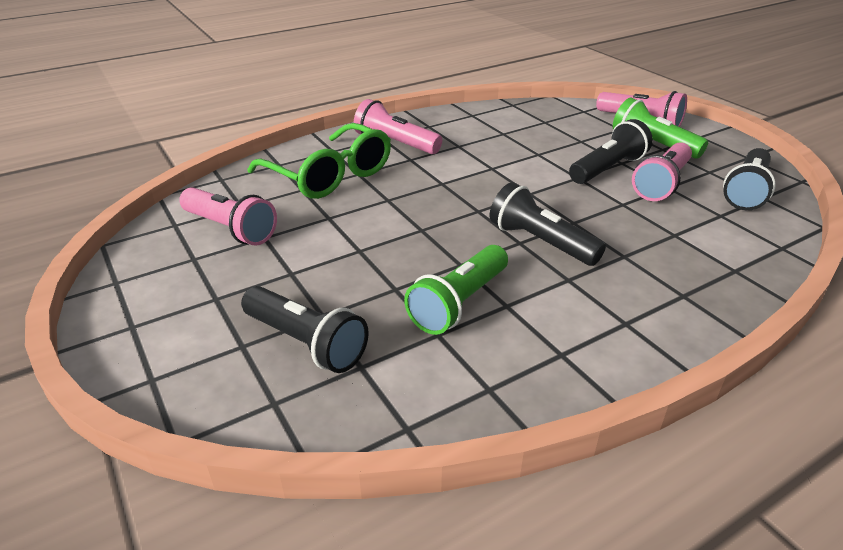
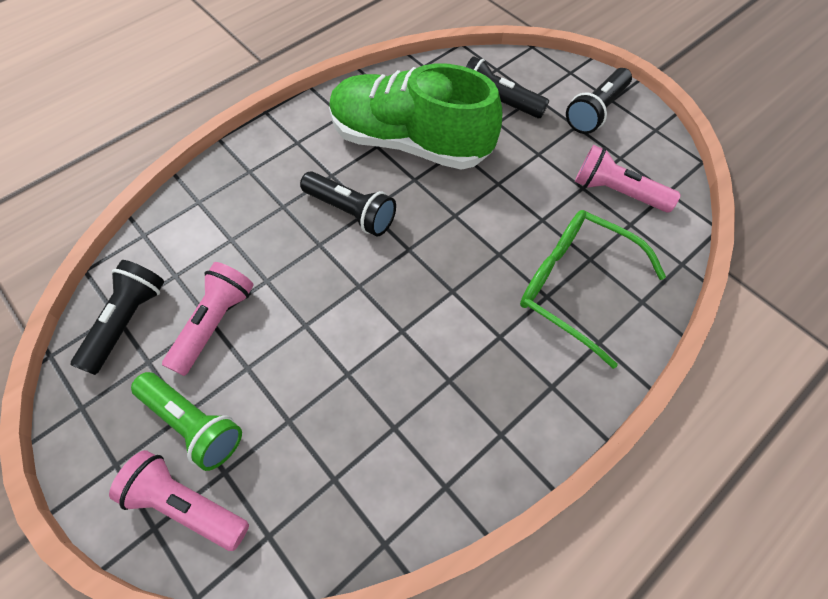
camera: 170 degrees right, 25 degrees up
(395, 143) = (530, 371): pink flashlight -> none
(458, 303) = (410, 142): green flashlight -> green shoe
(608, 168) = (267, 349): black flashlight -> black flashlight (596, 111)

